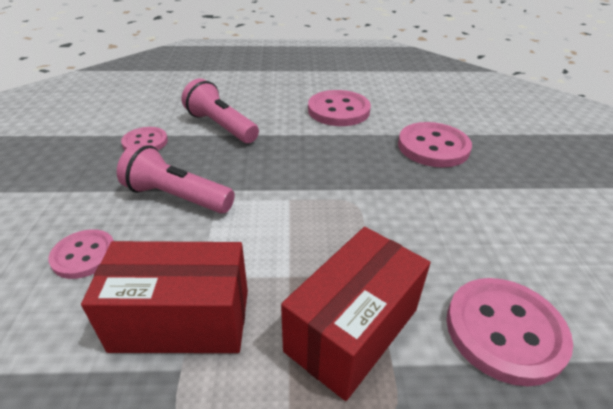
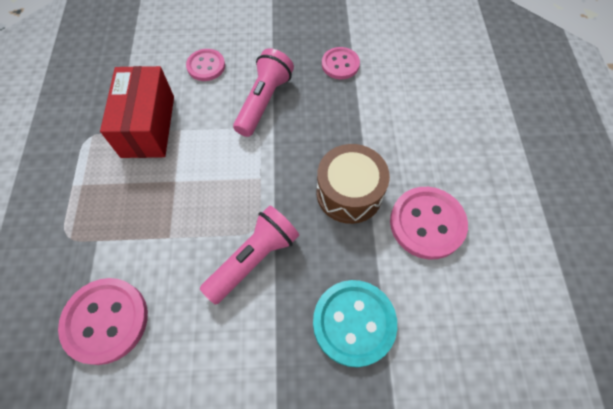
camera: 90 degrees right, 25 degrees up
(221, 126) = (374, 114): pink flashlight -> pink flashlight (253, 258)
(309, 144) = (349, 193): none -> brown drum
(352, 330) = (125, 219): red box -> none
(433, 147) = (354, 323): pink button -> turquoise button

